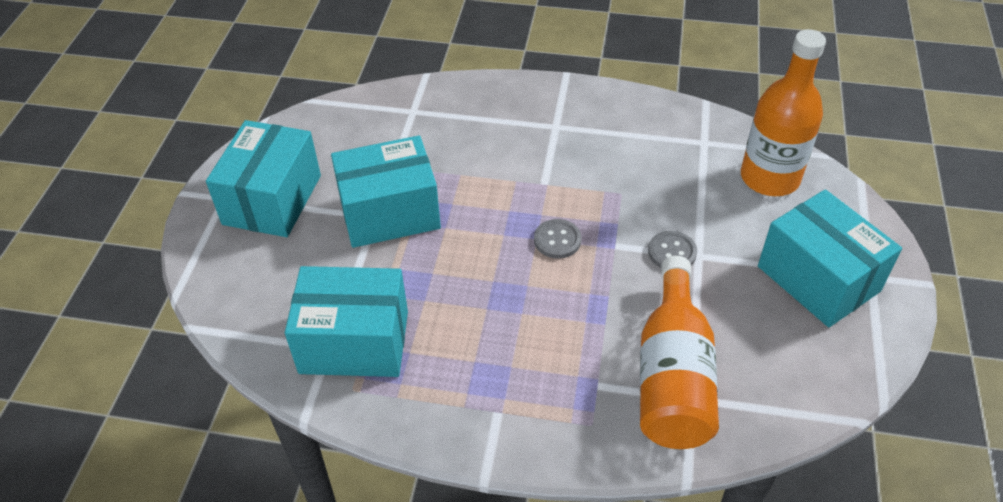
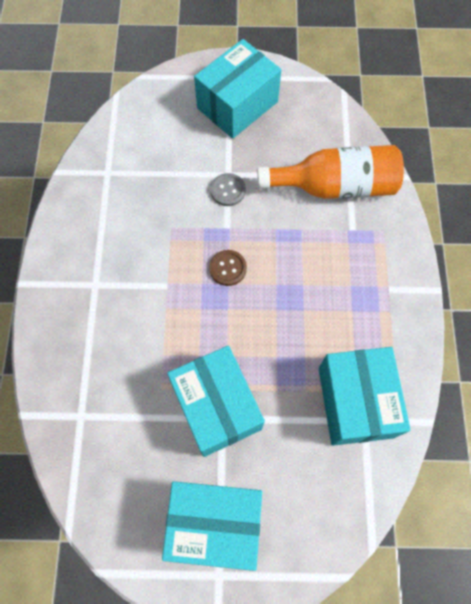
camera: 100 degrees left, 20 degrees up
(557, 240) = (228, 268): grey button -> brown button
(769, 178) = (144, 130): orange bottle -> none

